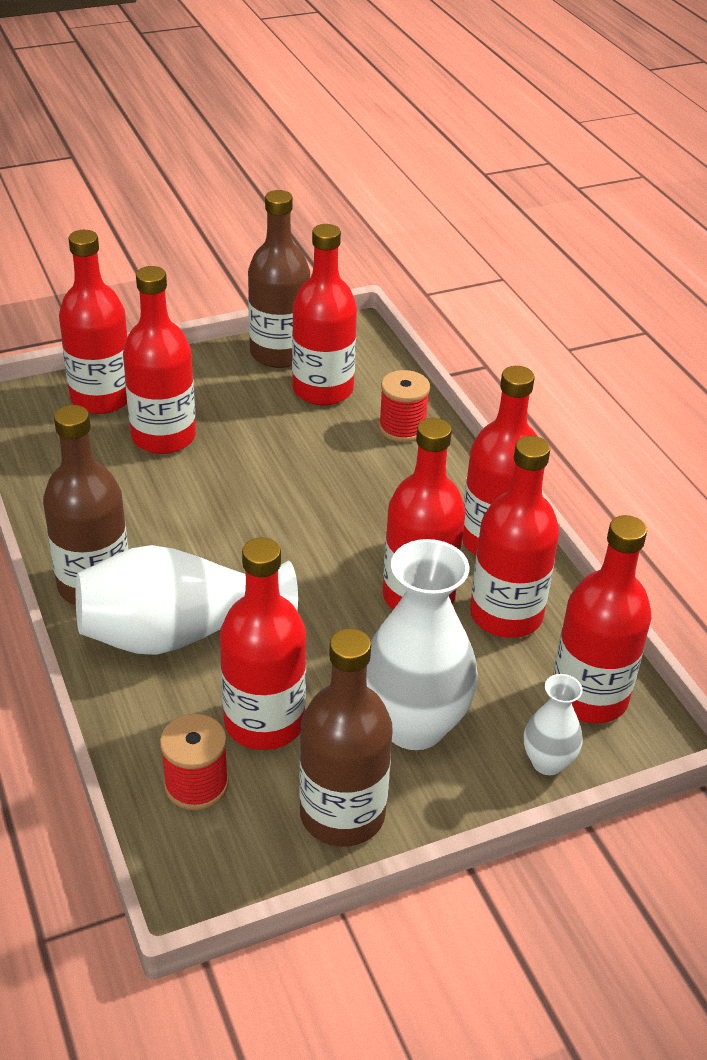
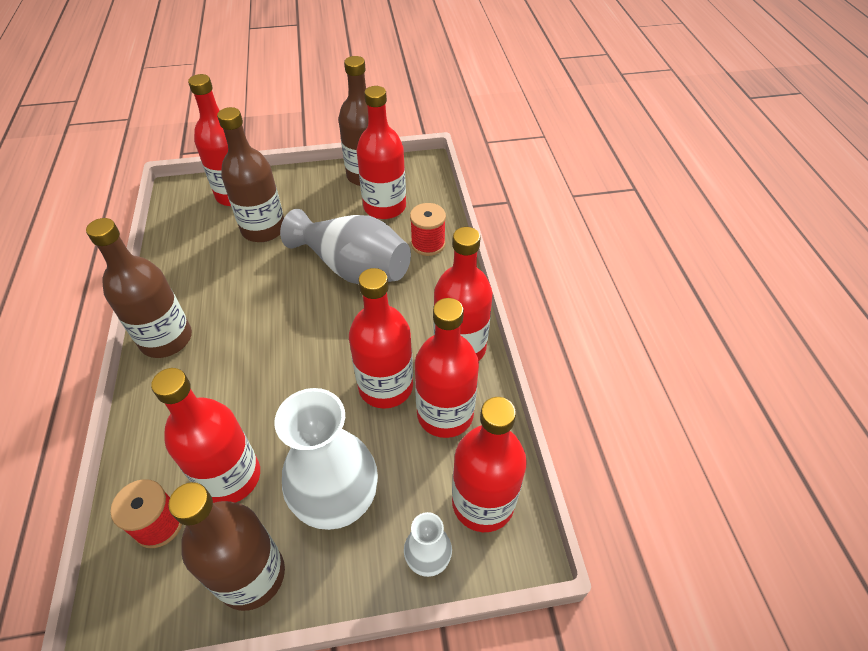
camera: 15 degrees right, 10 degrees up
(163, 437) = (263, 229): red bottle -> brown bottle
(179, 633) = (204, 388): white vase -> none
(313, 469) = (353, 268): none -> grey vase

